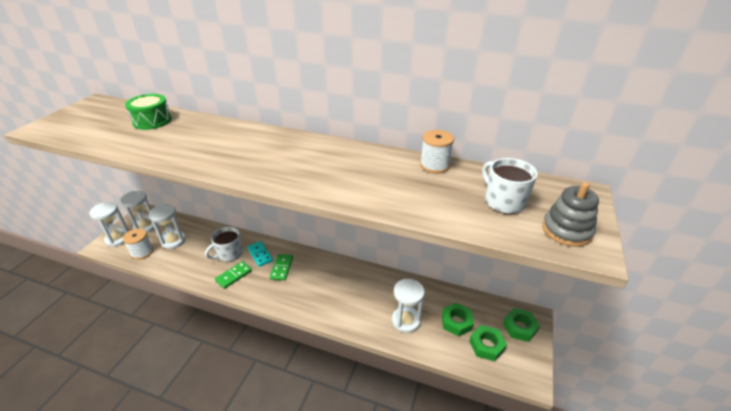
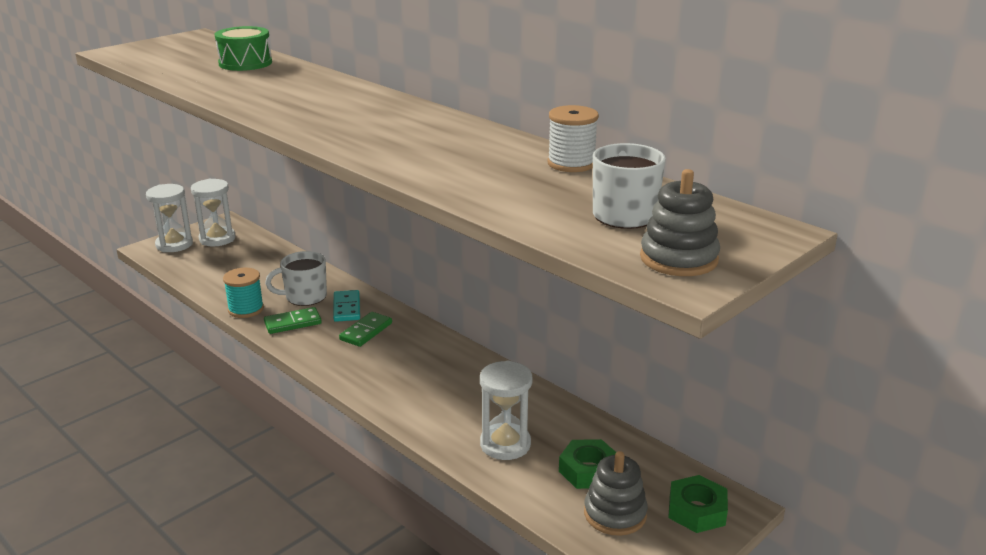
camera: 25 degrees right, 10 degrees down
(142, 252) = (193, 266): white spool -> none
(173, 241) = (241, 264): white hourglass -> none
(197, 275) = (246, 309): none -> turquoise spool
(486, 345) = (615, 514): green nut -> grey stacking toy

